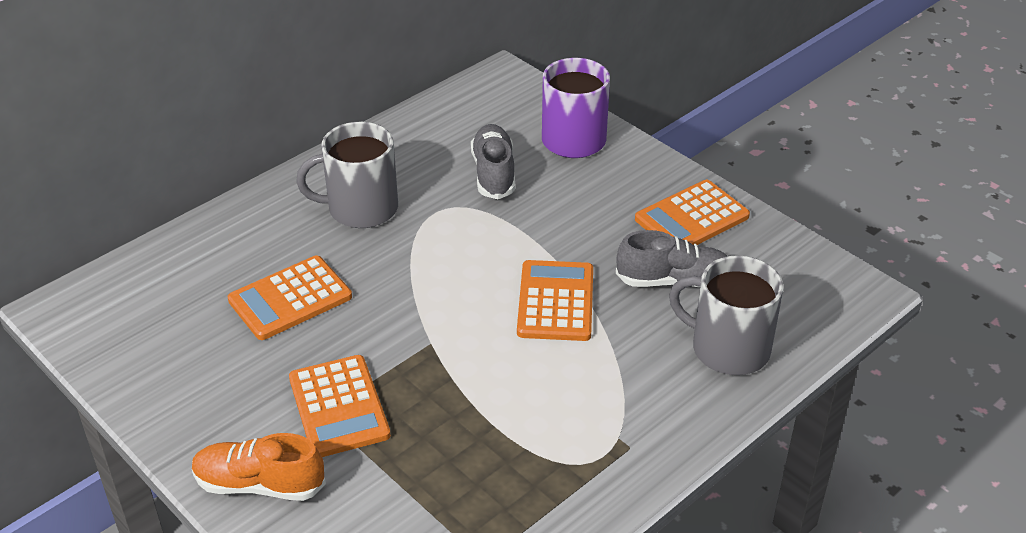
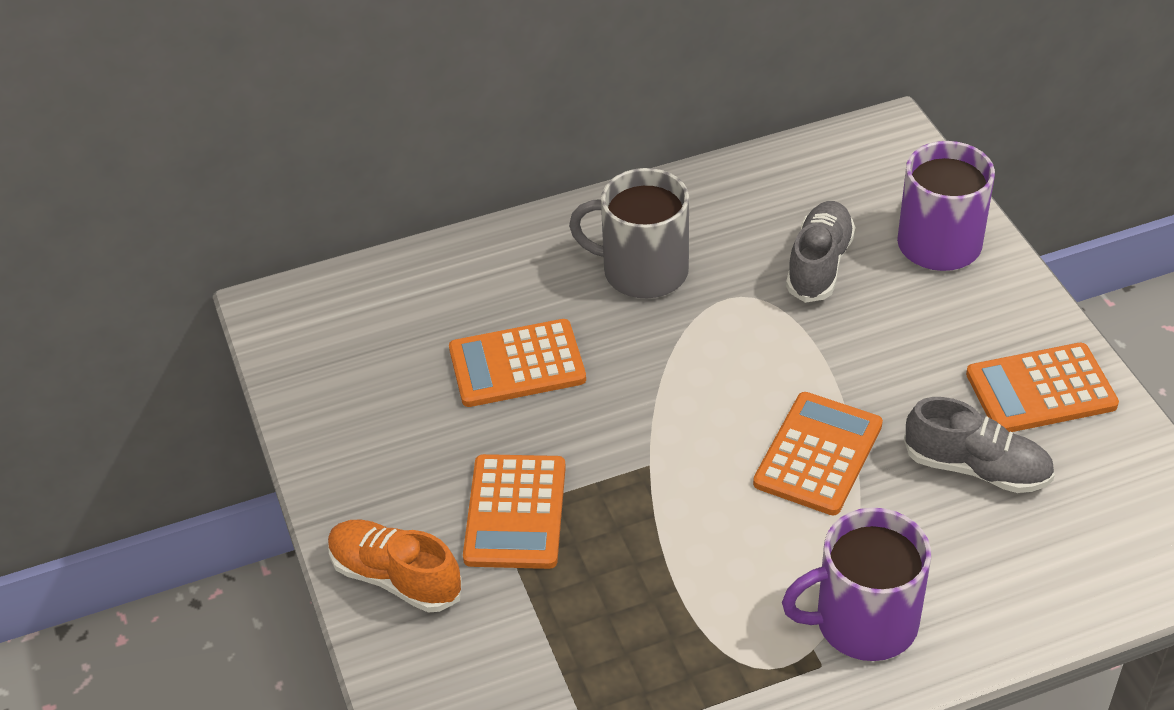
camera: 25 degrees right, 5 degrees up
(645, 407) = (863, 622): none -> purple mug
(728, 348) = (1002, 577): grey mug -> none

